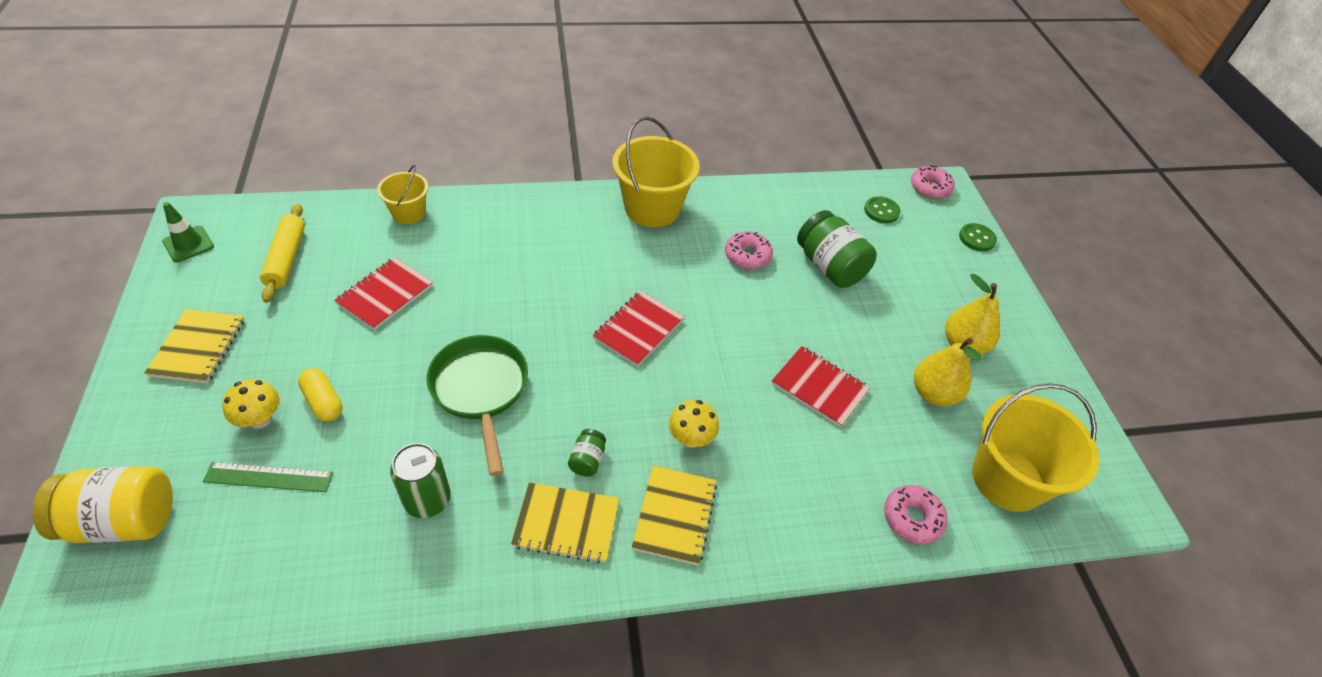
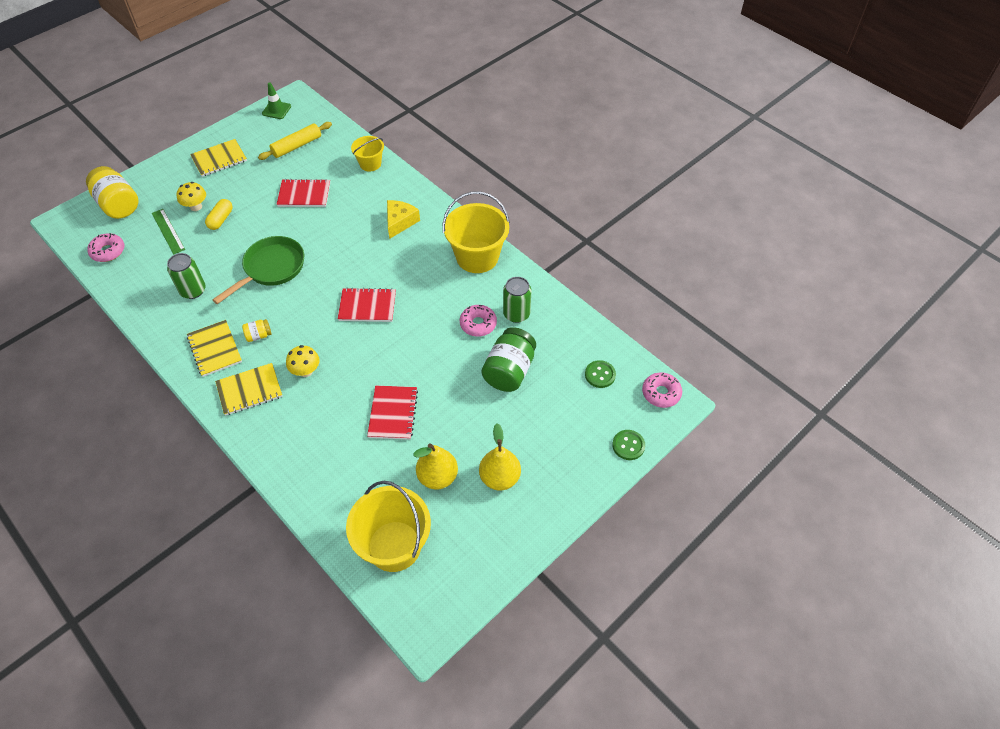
camera: 60 degrees right, 5 degrees up
(534, 237) = (400, 222): none -> yellow cheese
(587, 460) = (259, 335): green jar -> yellow jar
(758, 223) = (516, 314): none -> green can
(912, 518) = (325, 503): pink donut -> pink donut (108, 251)

